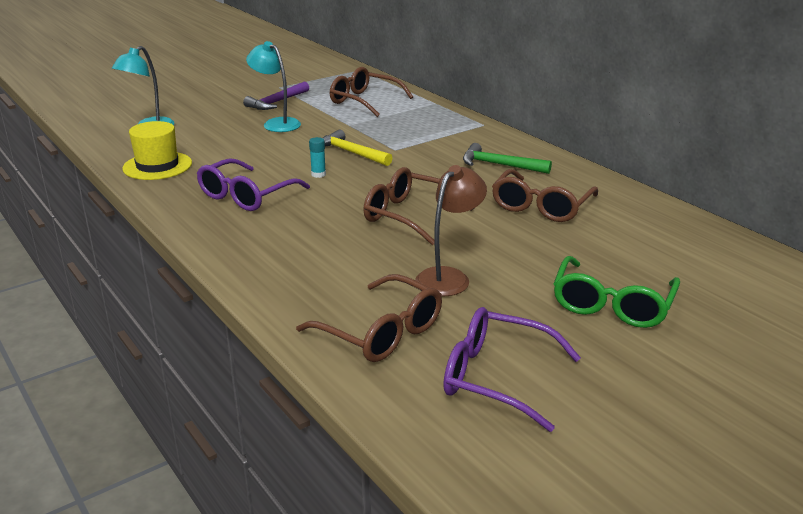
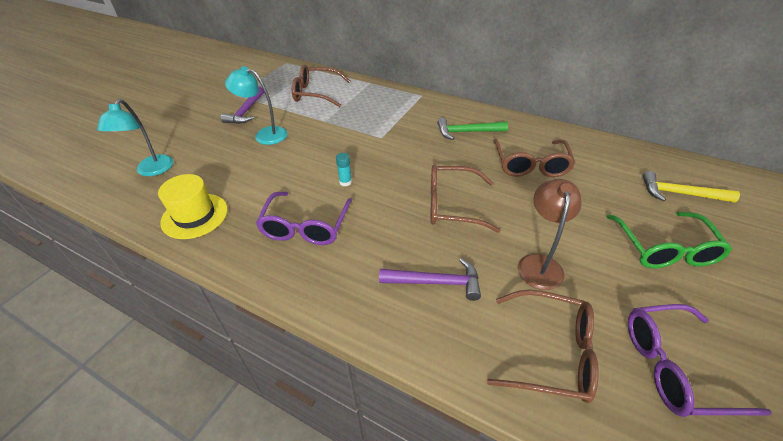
camera: 25 degrees left, 15 degrees up
(326, 261) = (436, 282): none -> purple hammer
(351, 153) = (351, 150): yellow hammer -> yellow hammer (680, 193)

